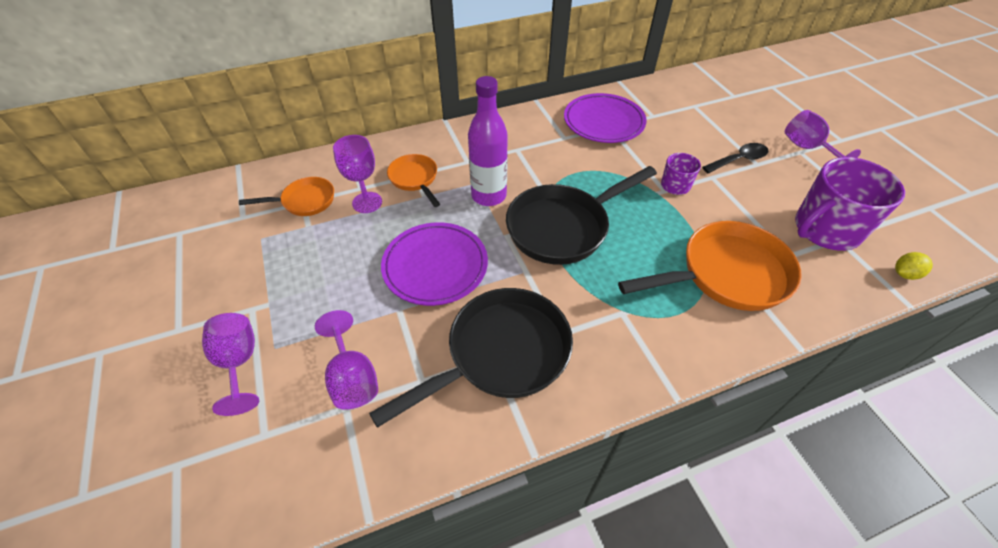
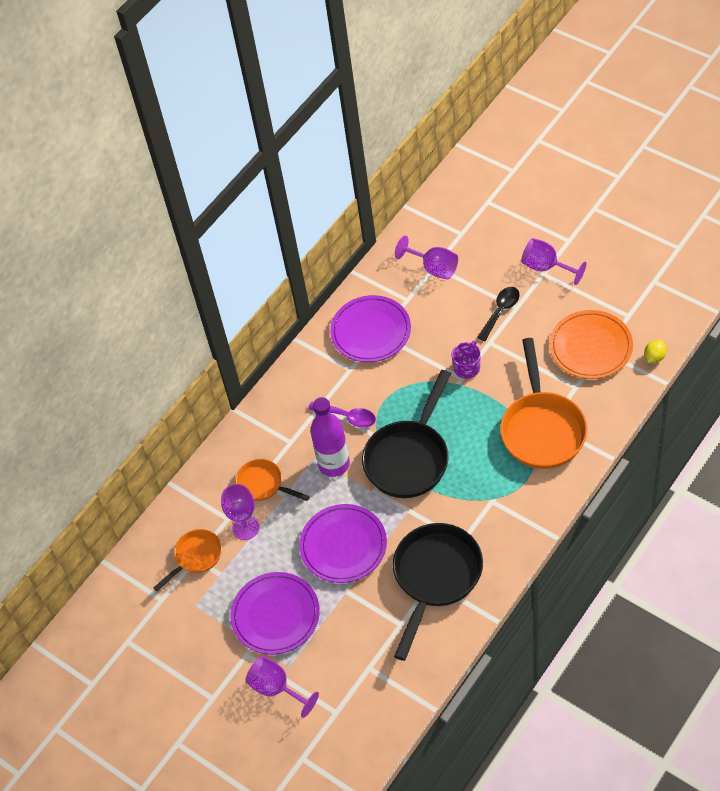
camera: 25 degrees left, 5 degrees up
(314, 290) = (275, 615): none -> purple plate
(352, 378) = (357, 650): purple goblet -> purple goblet (433, 268)
(532, 168) = (347, 417): none -> purple spoon
(726, 274) = (542, 429): orange pan -> orange pan turned 135 degrees clockwise
(825, 229) = (591, 347): purple mug -> orange plate

